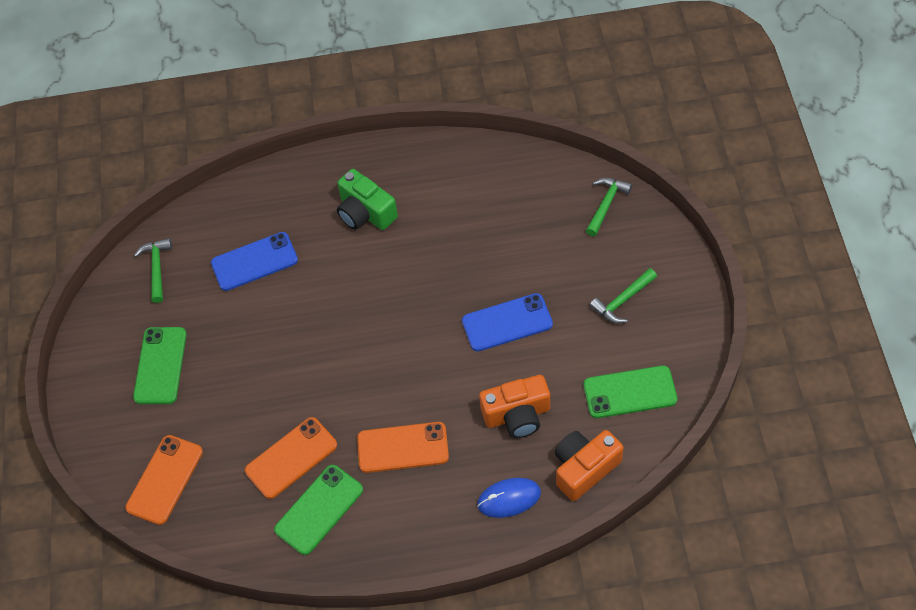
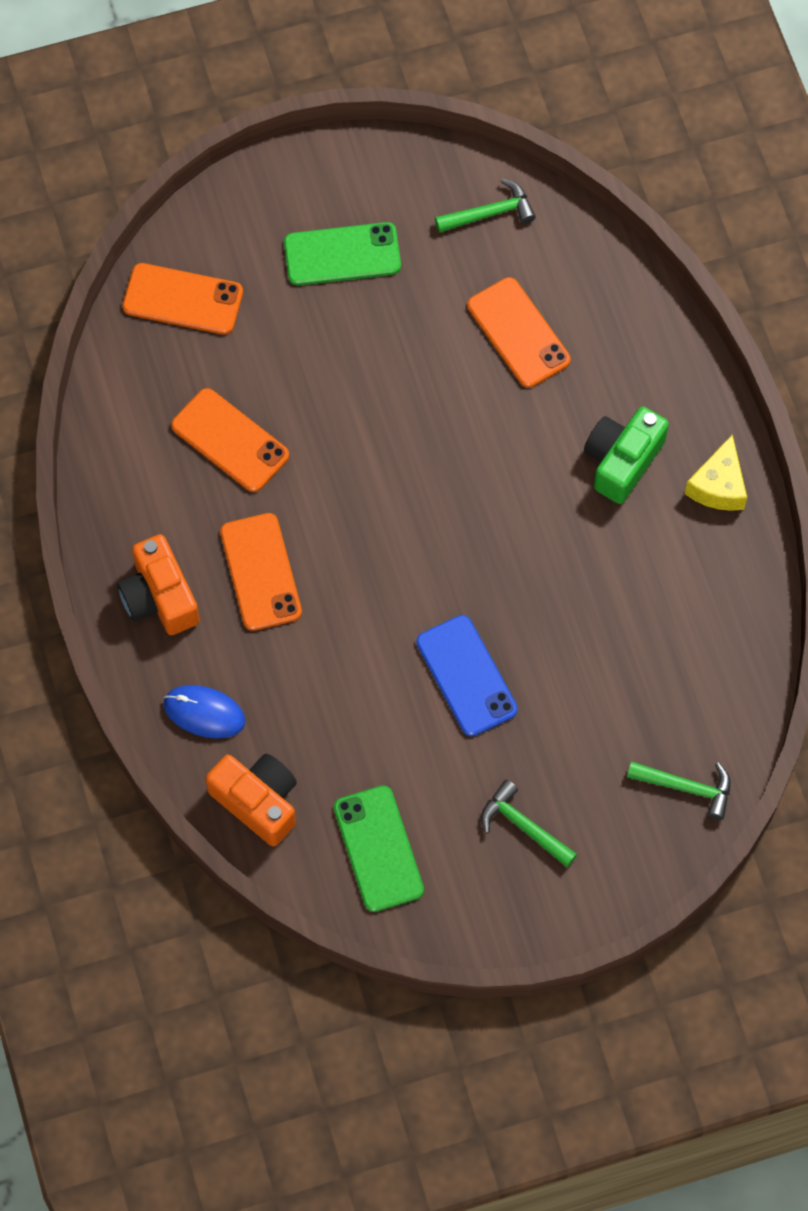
camera: 75 degrees right, 10 degrees up
(254, 262) = (518, 333): blue phone -> orange phone
(319, 509) = (163, 487): green phone -> none
(396, 161) = (718, 486): none -> yellow cheese
(509, 498) = (204, 712): blue mouse -> blue mouse turned 45 degrees counterclockwise
(517, 415) = (326, 707): orange camera -> orange camera (159, 597)

